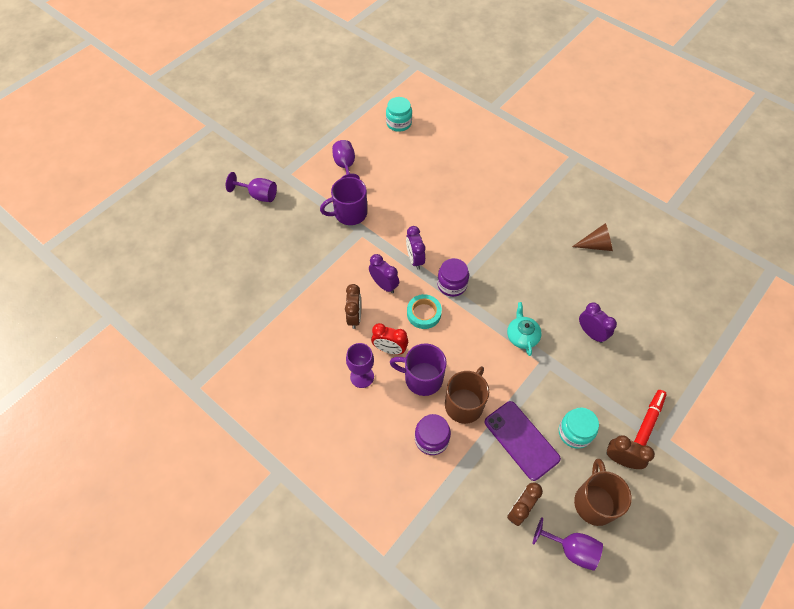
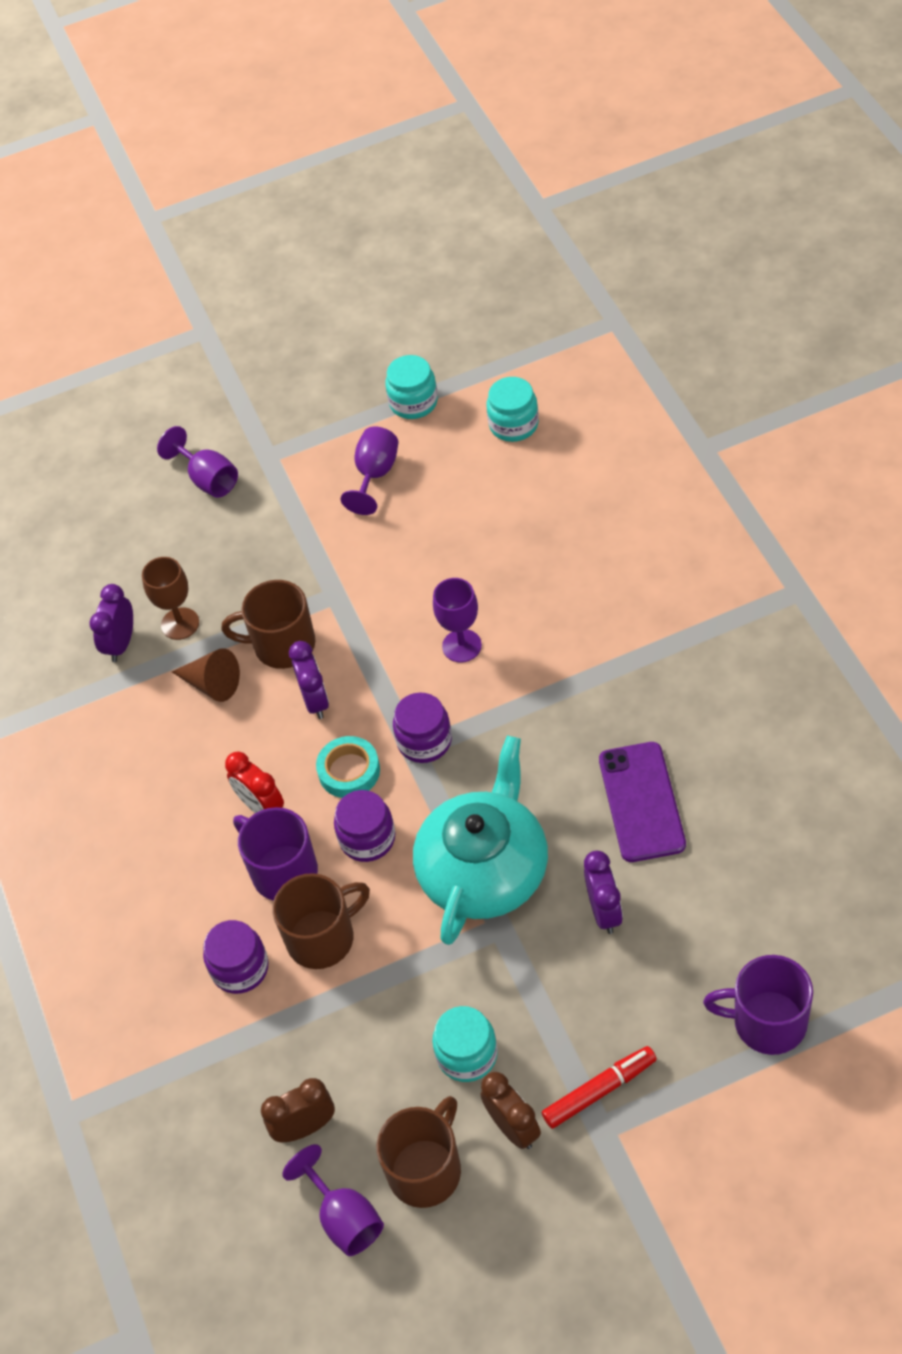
camera: 35 degrees right, 5 degrees down
(287, 272) = (180, 624): none -> brown goblet
(343, 127) = (413, 402): none -> turquoise jar
(349, 213) = (333, 560): purple mug -> purple mug (767, 1022)
(349, 263) = (282, 645): none -> brown mug
(354, 317) = (238, 735): brown clock -> none
(362, 376) = (194, 832): purple goblet -> purple goblet (462, 646)
(415, 259) = (391, 676): purple clock -> purple clock (121, 644)
(454, 343) = (367, 838): none -> purple jar
(521, 440) = (375, 1029): purple phone -> purple phone (642, 802)
(522, 336) = (484, 869): turquoise teapot -> turquoise teapot, size x2.15
(596, 245) = (720, 766): brown cone -> brown cone (212, 684)

